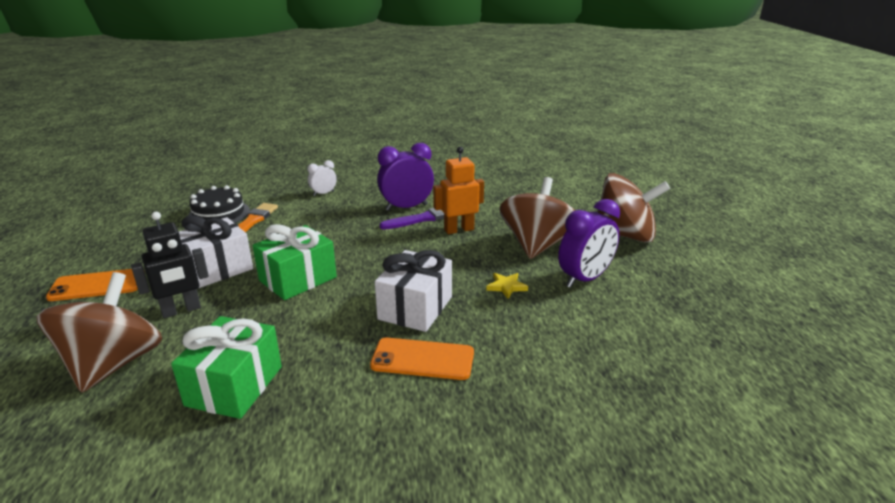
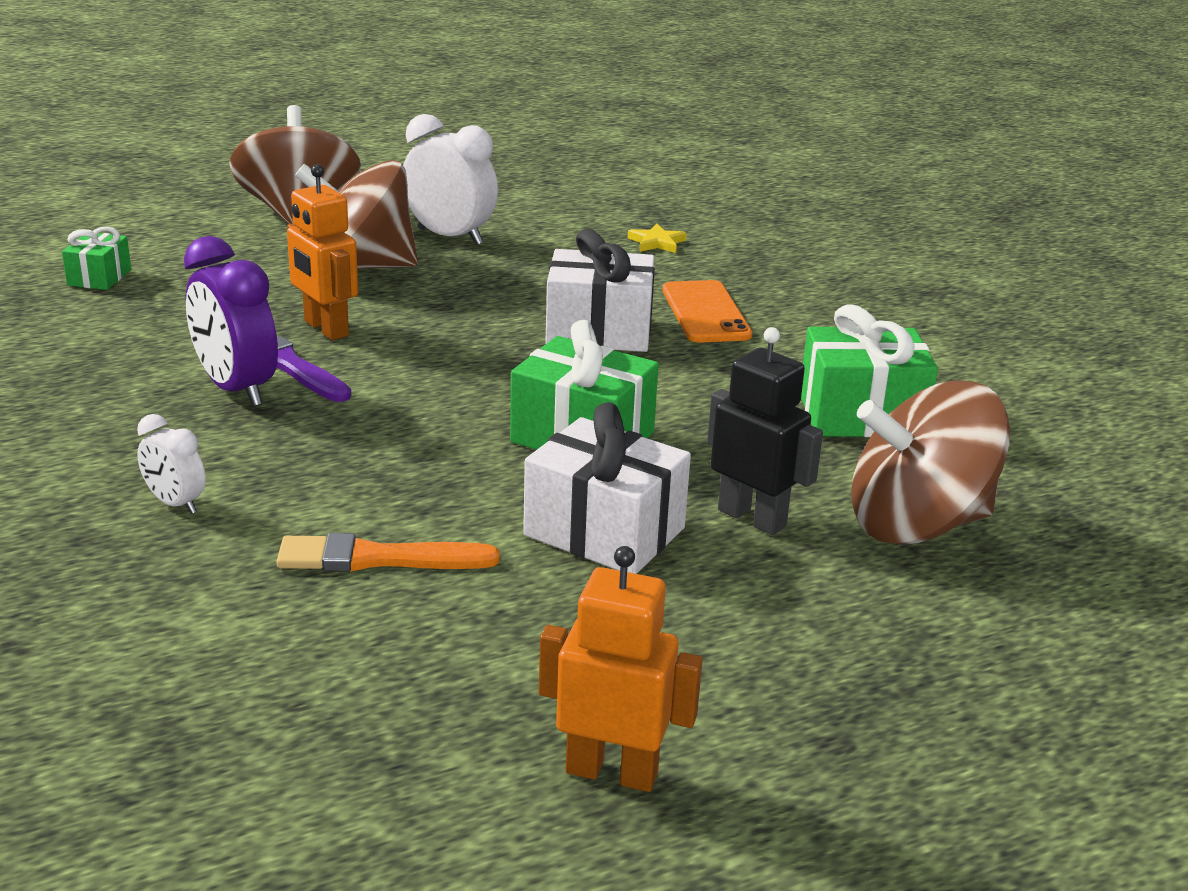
camera: 110 degrees left, 0 degrees up
(90, 245) = (612, 772): none -> orange robot
(97, 285) = (756, 656): orange phone -> none
(219, 214) = (346, 626): black cake -> none
(506, 287) = (501, 280): yellow star -> yellow star (657, 242)
(538, 187) = (99, 277): none -> green gift
(584, 279) = (450, 237): purple clock -> white clock

